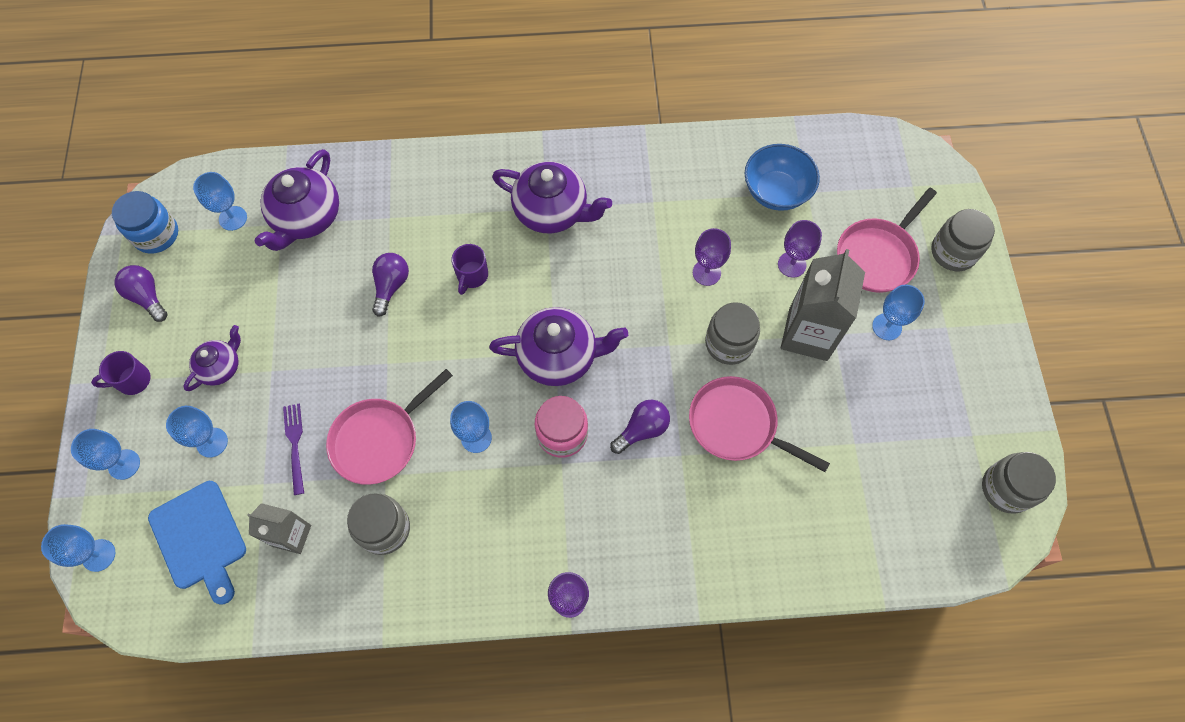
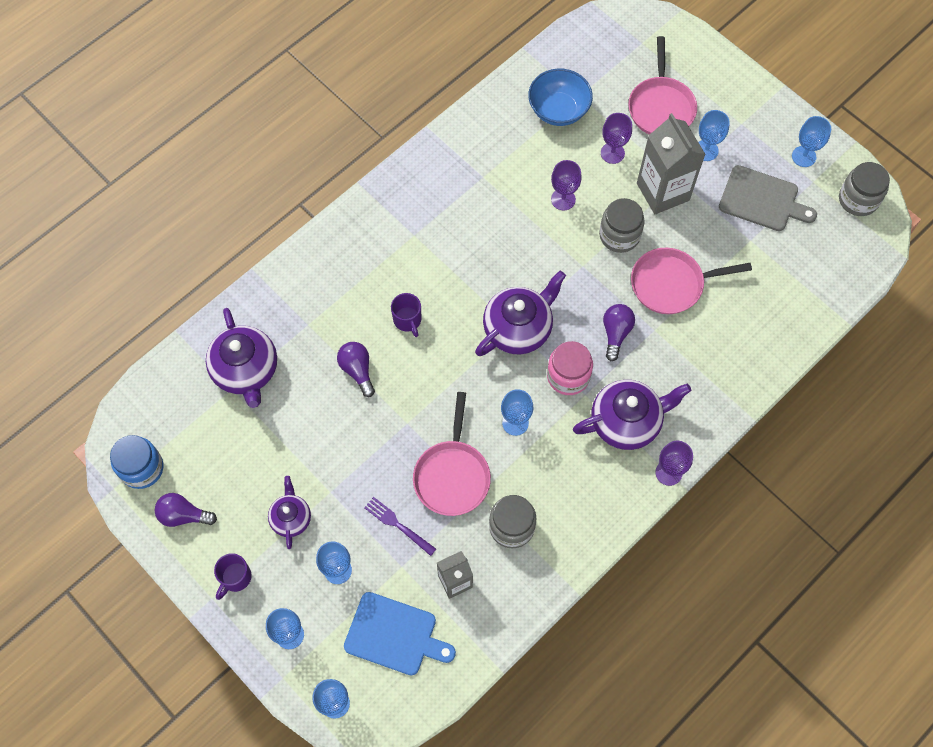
camera: 40 degrees left, 0 degrees up
(233, 218) = (189, 412): blue goblet -> blue goblet (804, 156)
(552, 211) = (420, 234): purple teapot -> purple teapot (626, 421)
(901, 414) = (762, 200): none -> grey cutting board
(953, 252) = (704, 70): grey jar -> none

